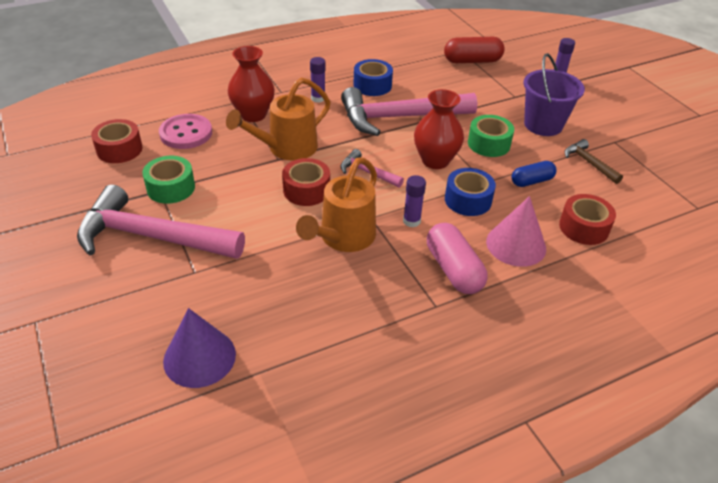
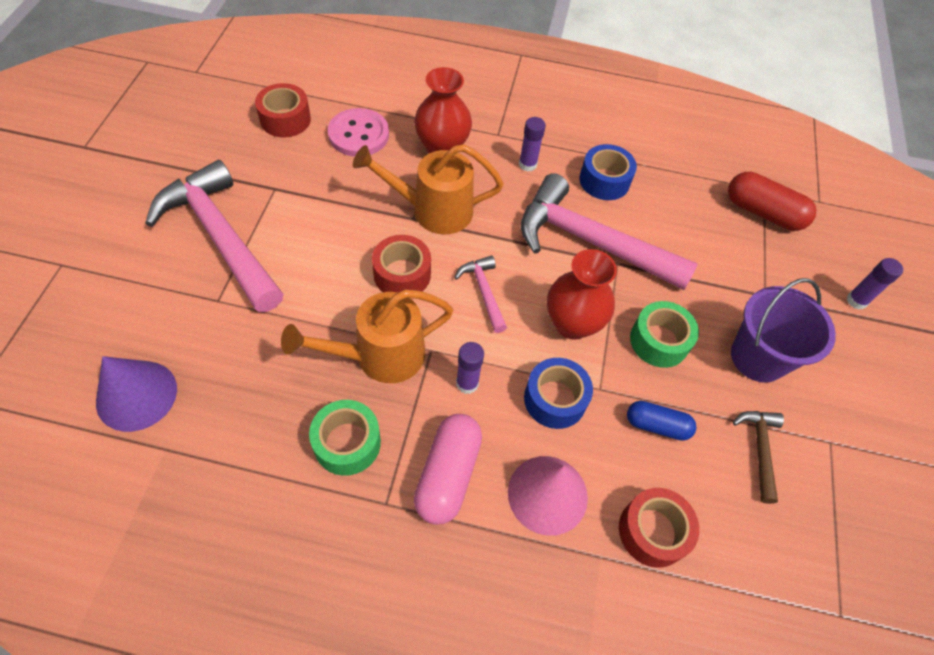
camera: 35 degrees right, 15 degrees up
(171, 188) = (286, 191): green tape -> green tape (347, 443)

